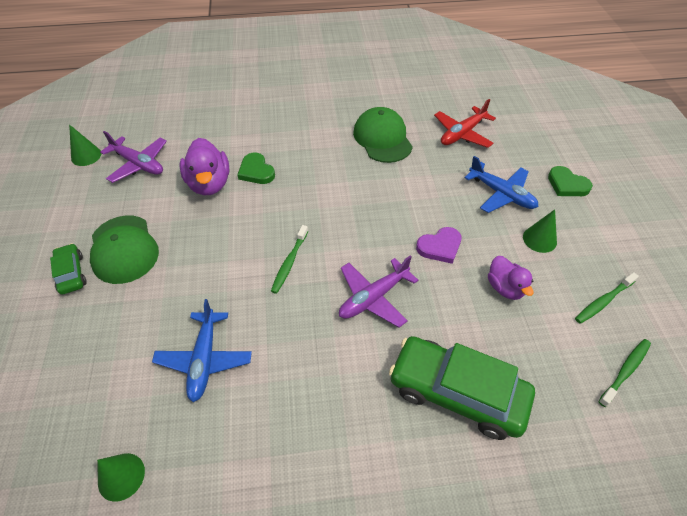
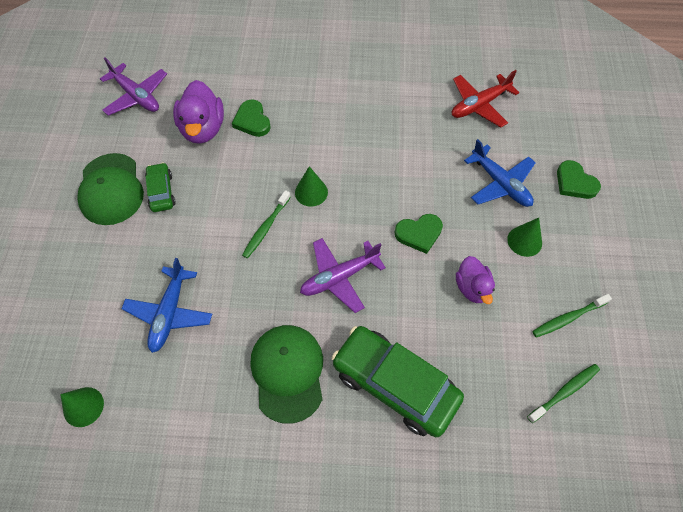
camera: 10 degrees right, 10 degrees up
(71, 273) = (60, 207): green car -> green car (161, 192)
(86, 156) = (86, 79): green cone -> green cone (311, 192)
(382, 138) = (391, 99): green cap -> green cap (288, 372)
(440, 247) = (419, 234): purple heart -> green heart

